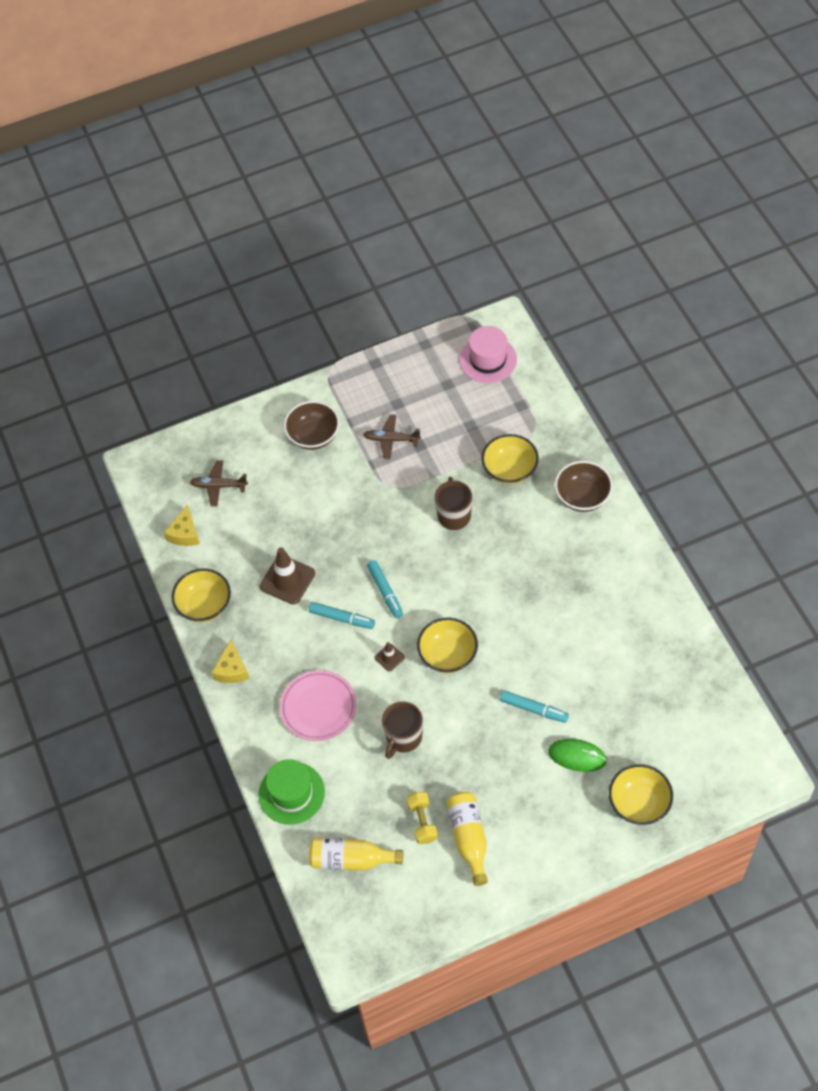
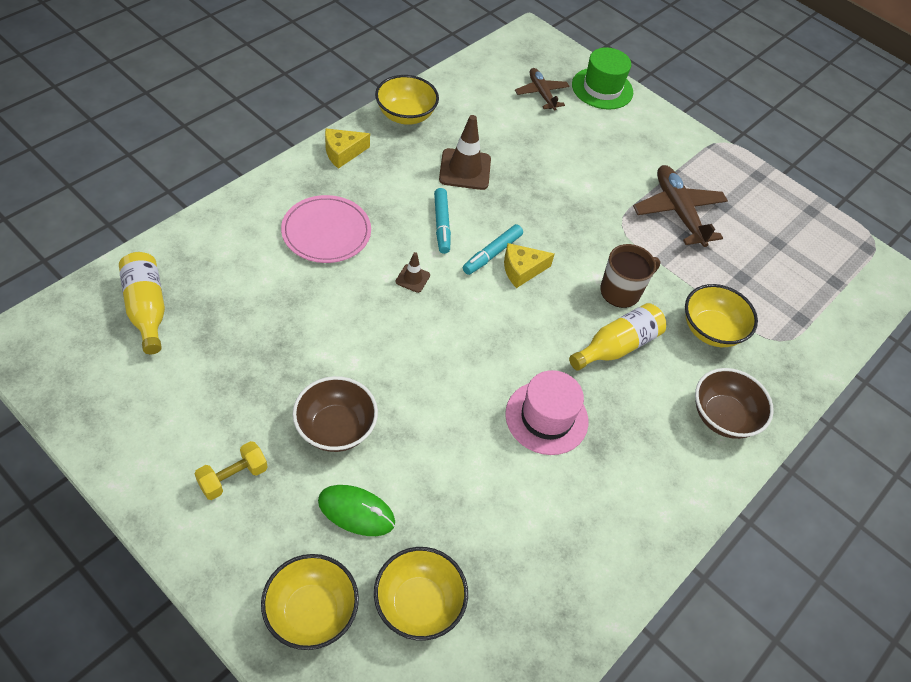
camera: 55 degrees right, 5 degrees down
(185, 533) = (476, 83): yellow cheese -> yellow cheese (522, 270)
(291, 793) = (215, 235): green hat -> green hat (602, 88)
(313, 436) = (641, 148): brown bowl -> brown bowl (335, 428)
(391, 440) = (678, 212): brown plane -> brown plane, size x1.59
(403, 738) = (316, 317): brown mug -> none
(422, 822) = (213, 364): yellow dumbbell -> yellow dumbbell (233, 477)
(448, 655) = (440, 332): yellow bowl -> yellow bowl (418, 604)
(469, 839) = (203, 419): yellow bottle -> yellow bottle (617, 346)
(488, 360) = (835, 272): pink hat -> pink hat (546, 417)
(533, 709) = (404, 442): turquoise marker -> none
(577, 756) = (356, 512): green mouse -> green mouse turned 60 degrees counterclockwise

